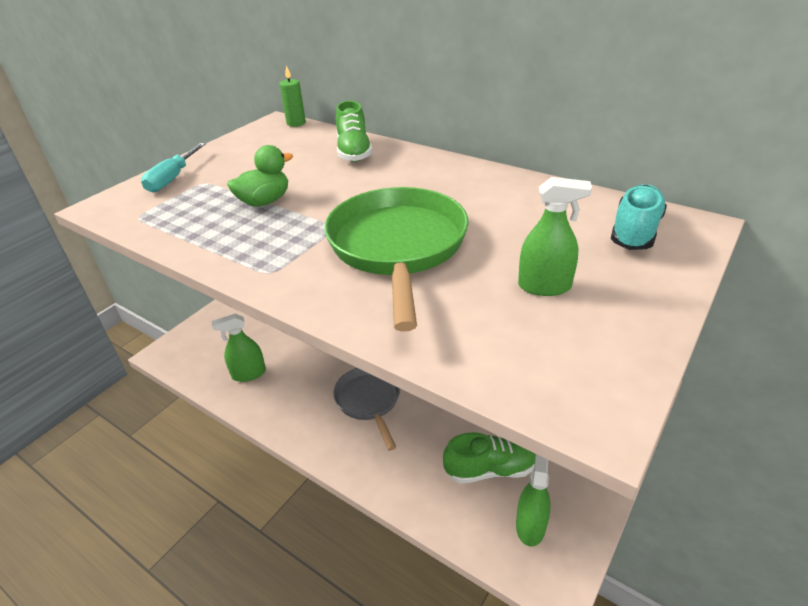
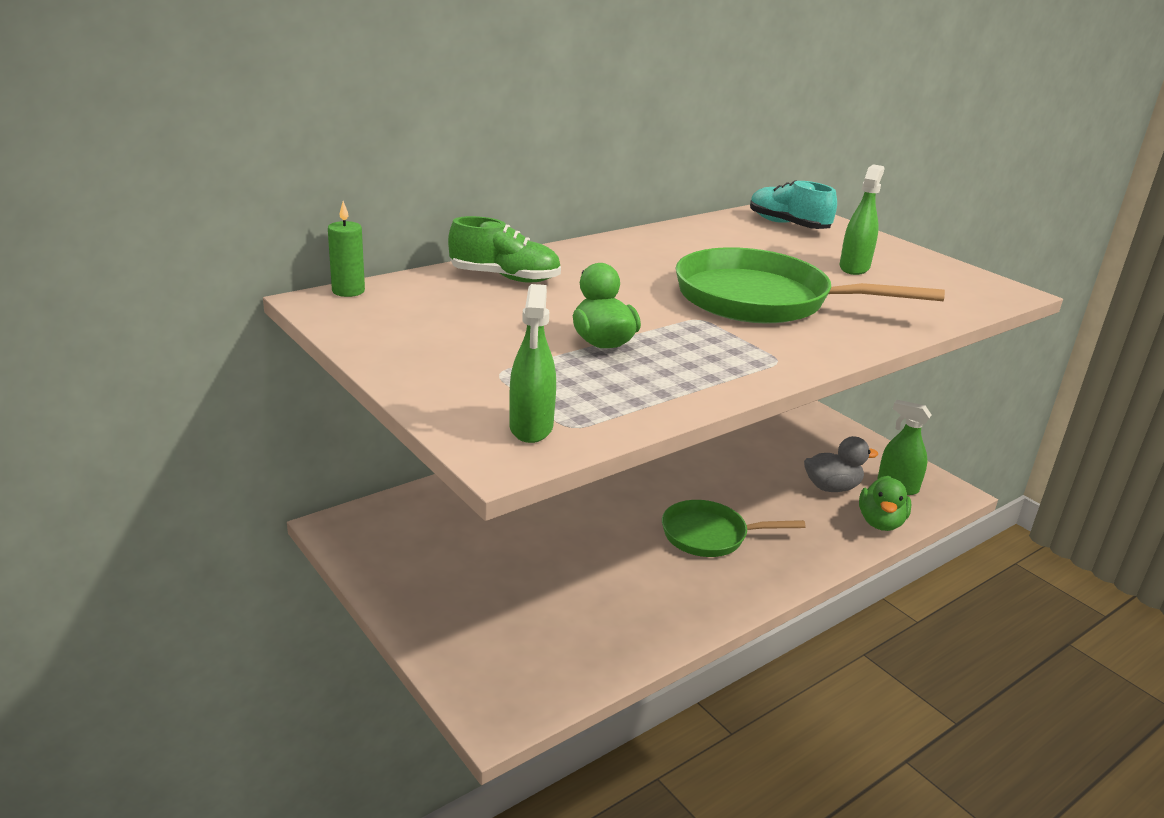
camera: 75 degrees left, 10 degrees down
(173, 179) = (457, 393): turquoise screwdriver -> none
(249, 374) = (607, 625): green spray bottle -> green spray bottle (531, 427)
(369, 401) = (709, 535): grey pan -> green pan
(452, 516) = (880, 522): none -> green duck
(490, 469) = (831, 487): green shoe -> grey duck

